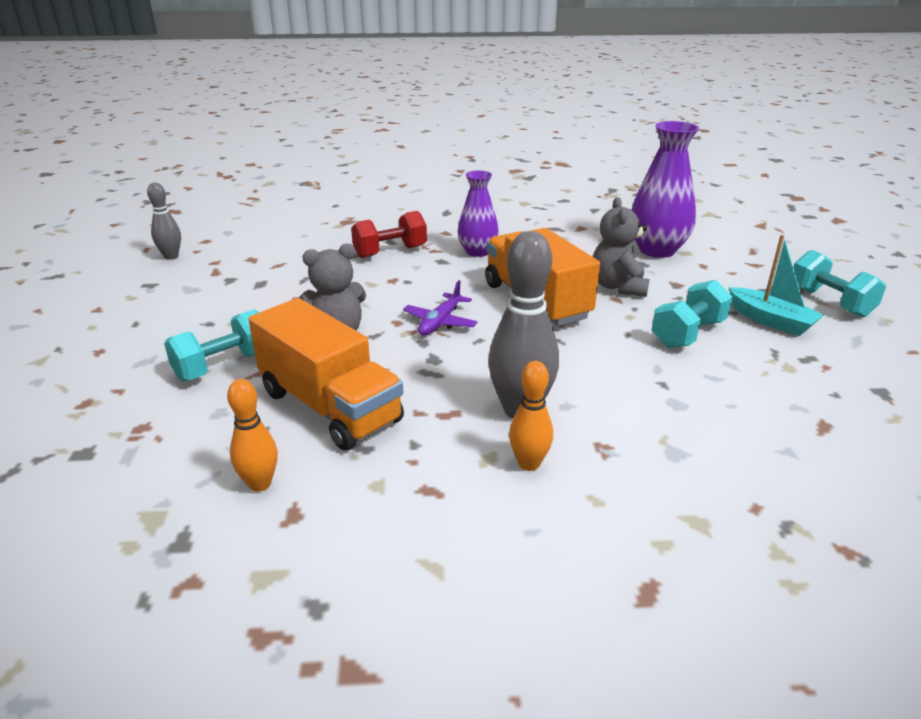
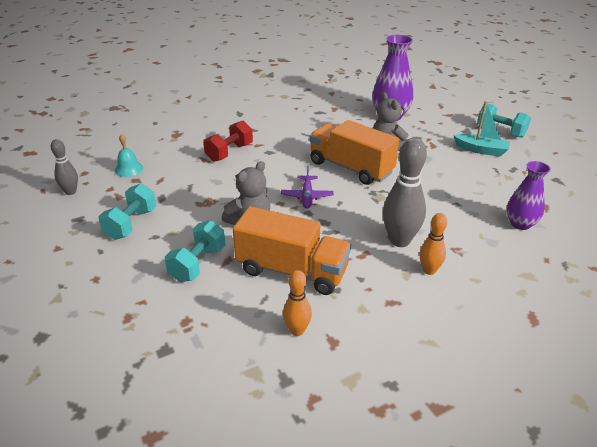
camera: 25 degrees left, 5 degrees up
(256, 246) = (128, 169): none -> turquoise bell
(477, 252) = (286, 140): purple vase -> purple vase (520, 224)
(688, 334) = (447, 169): turquoise dumbbell -> turquoise dumbbell (131, 224)

